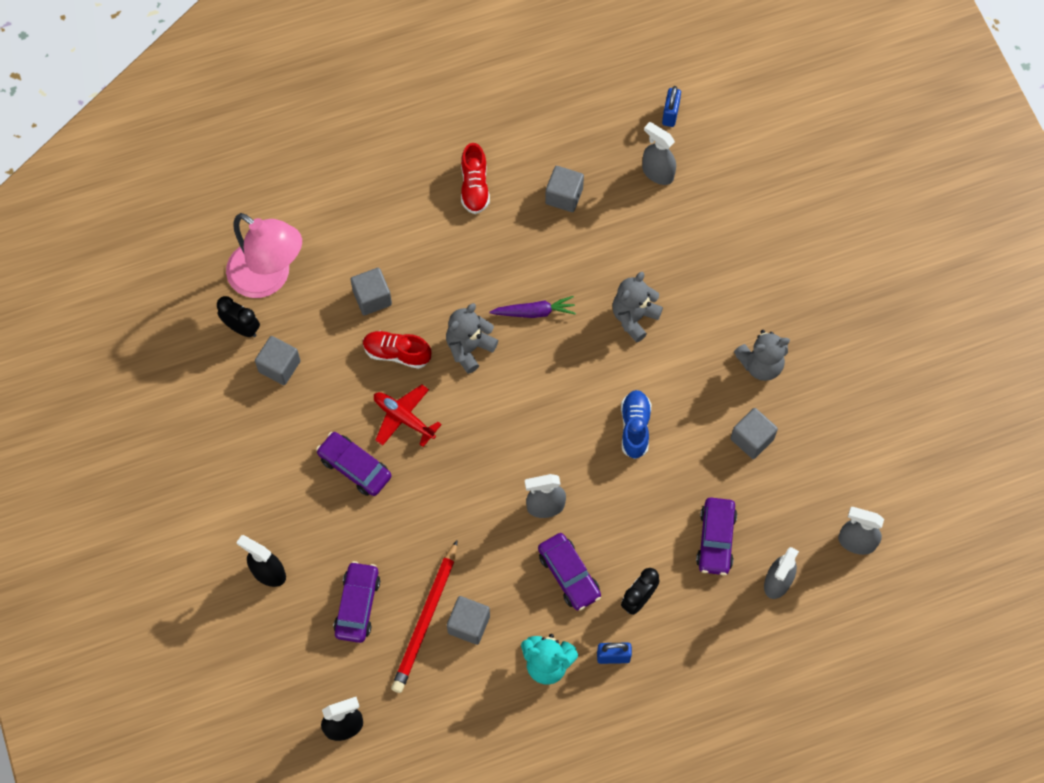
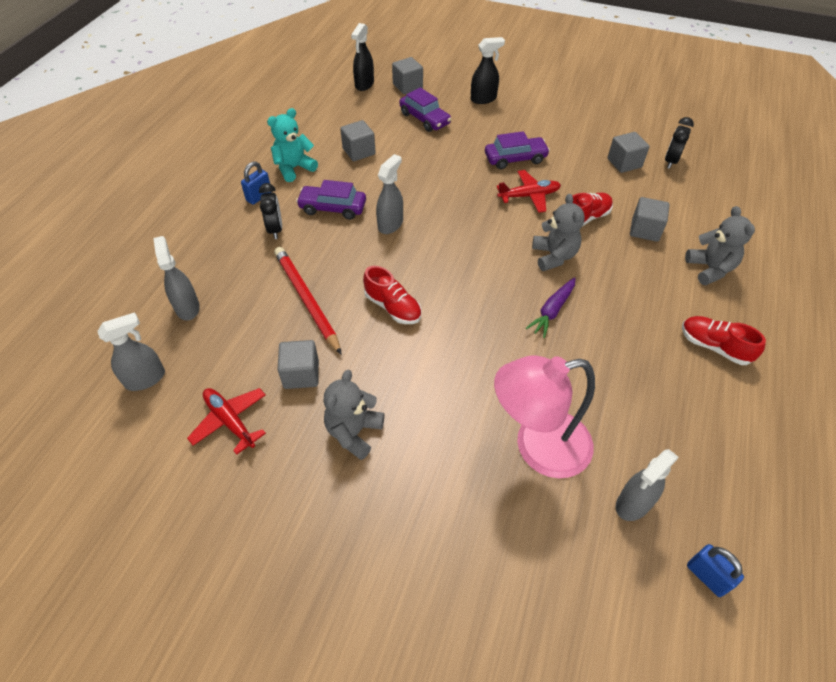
camera: 130 degrees right, 15 degrees down
(242, 328) = (670, 161): black clock -> black clock turned 135 degrees clockwise
(269, 278) = (705, 190): pink lamp -> pink lamp (538, 447)
(426, 619) = (384, 138): red pencil -> red pencil (307, 300)
(564, 196) = (658, 405): grey cube -> grey cube (407, 86)
(634, 317) = (487, 372): grey teddy bear -> grey teddy bear (710, 269)
(635, 428) = (393, 307): blue shoe -> red shoe
(657, 173) = (633, 504): grey spray bottle -> grey spray bottle turned 150 degrees clockwise
(715, 539) = (259, 295): purple car -> none
(828, 450) = (230, 421): none -> red plane

